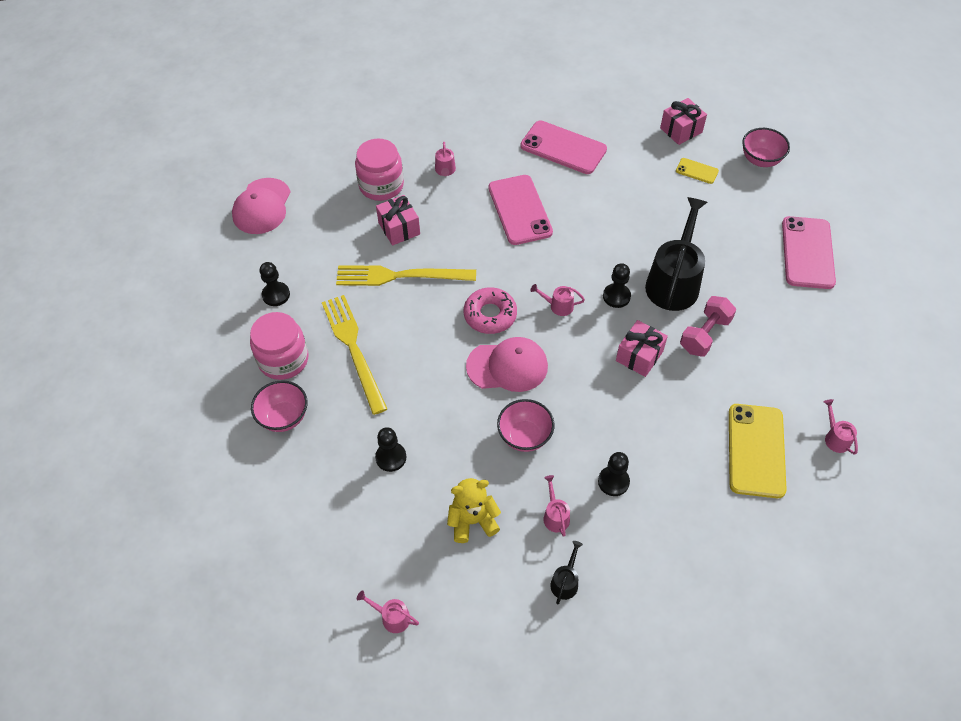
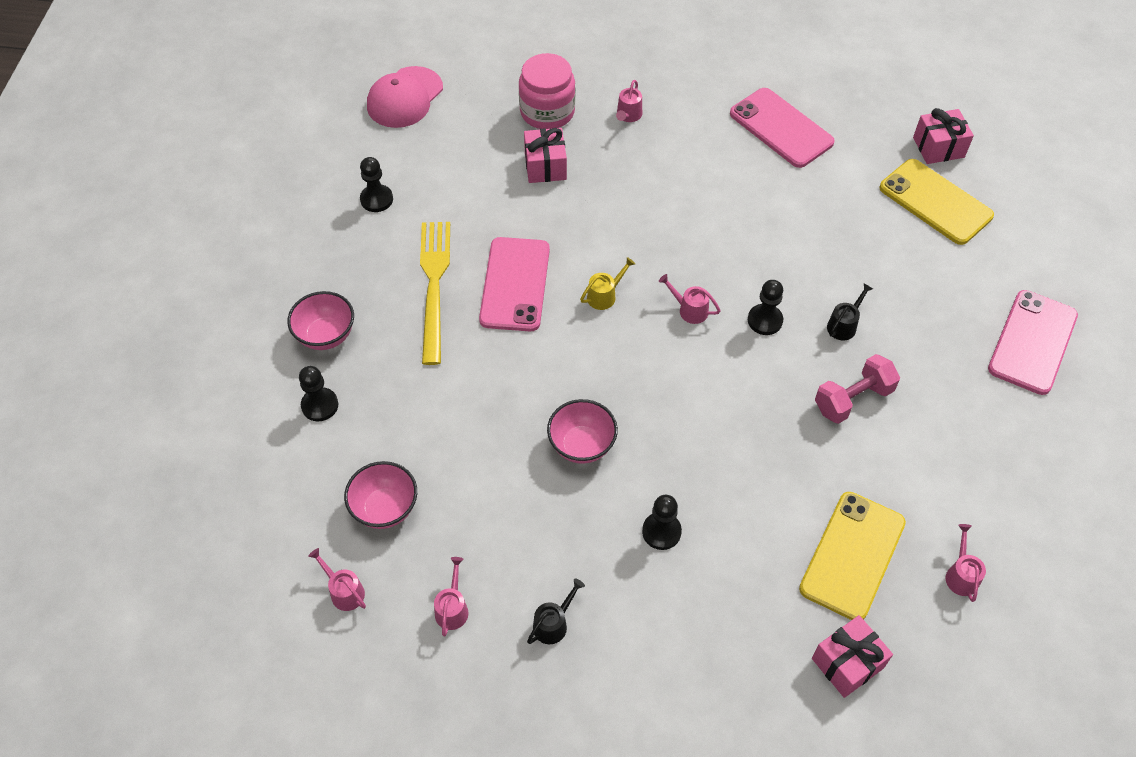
camera: 20 degrees right, 0 degrees up
(283, 359) = (353, 272): pink jar -> none
(391, 457) = (421, 418): black pawn -> black pawn (320, 405)
(400, 276) = (522, 220): yellow fork -> none
(472, 521) = (479, 519): yellow teddy bear -> none
(490, 315) = (605, 295): pink donut -> yellow watering can
(507, 366) = (598, 360): pink cap -> none
(520, 210) = (695, 186): pink phone -> pink phone (515, 284)
(555, 515) = (576, 546): pink watering can -> pink watering can (452, 608)
(639, 356) = (760, 398): pink gift -> pink gift (847, 663)
(674, 281) = (844, 325): black watering can -> black watering can, size x0.43
(696, 171) = (935, 202): yellow phone -> yellow phone, size x2.07
(760, 160) = (1024, 212): pink bowl -> pink bowl (385, 508)

